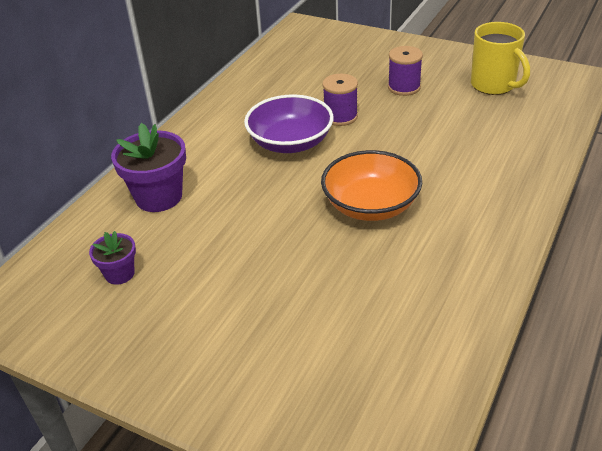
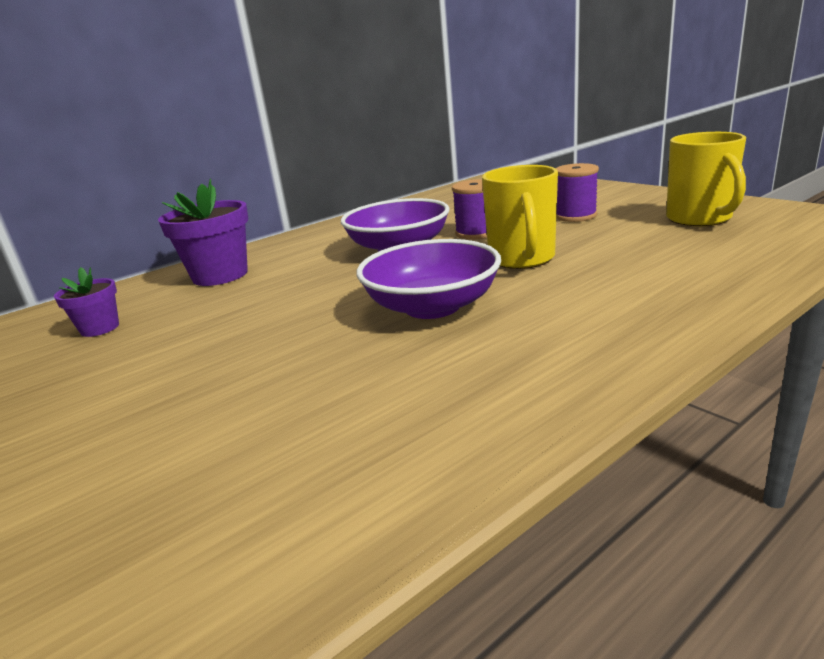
camera: 25 degrees right, 15 degrees down
(370, 205) = (432, 306): orange bowl -> purple bowl
(398, 146) = (522, 259): none -> yellow mug

